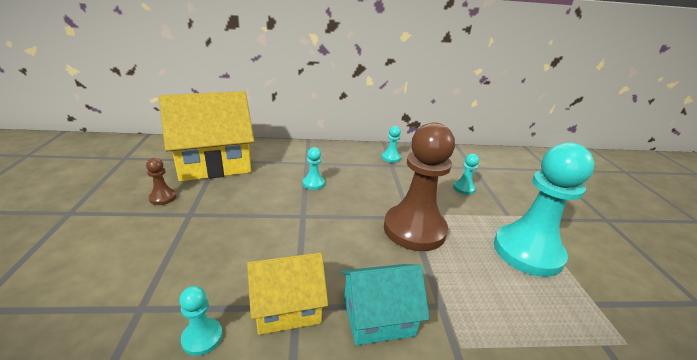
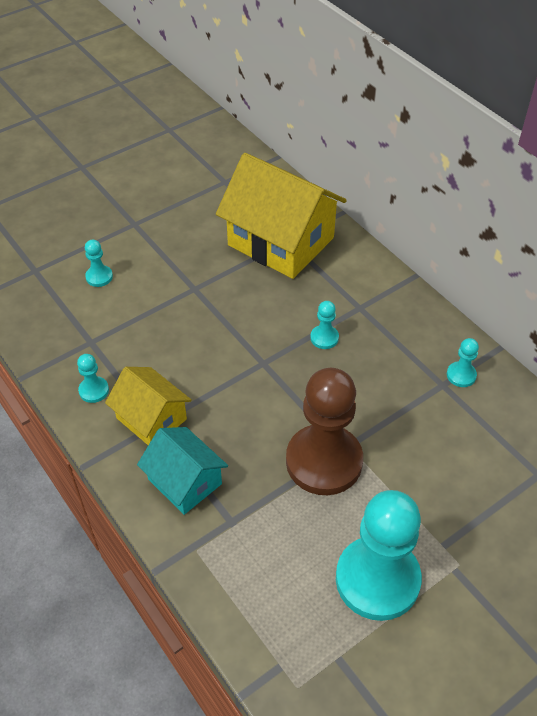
camera: 60 degrees right, 20 degrees up
(163, 198) = (198, 255): brown pawn -> none
(463, 188) = (462, 480): turquoise pawn -> turquoise pawn (99, 277)

